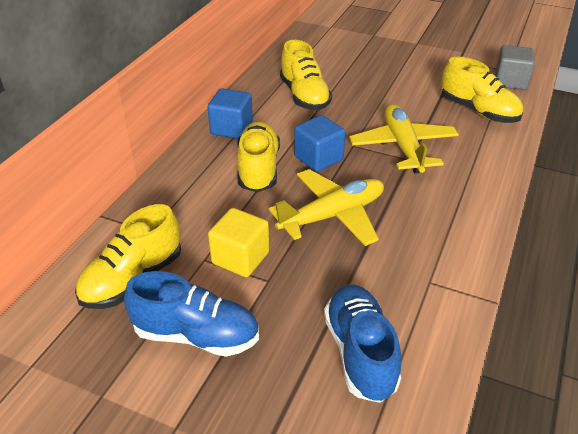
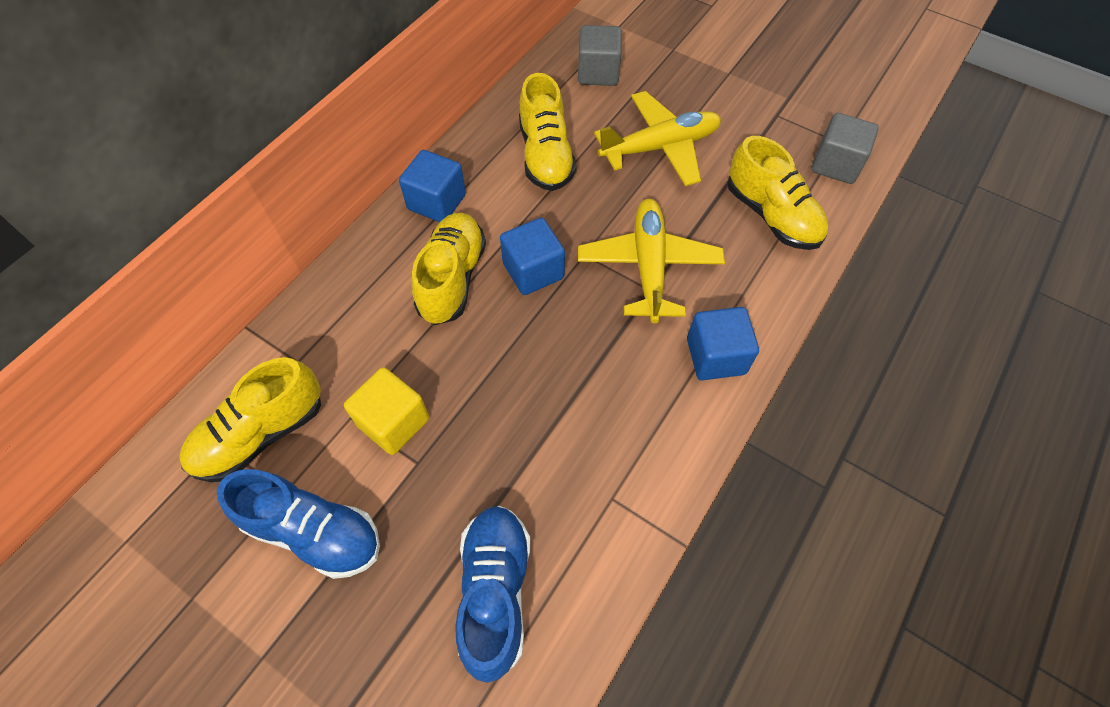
camera: 10 degrees right, 20 degrees up
(326, 50) = (598, 73): none -> grey cube
(332, 215) = (524, 371): yellow plane -> yellow plane (660, 147)
(472, 190) = (715, 356): none -> blue cube

